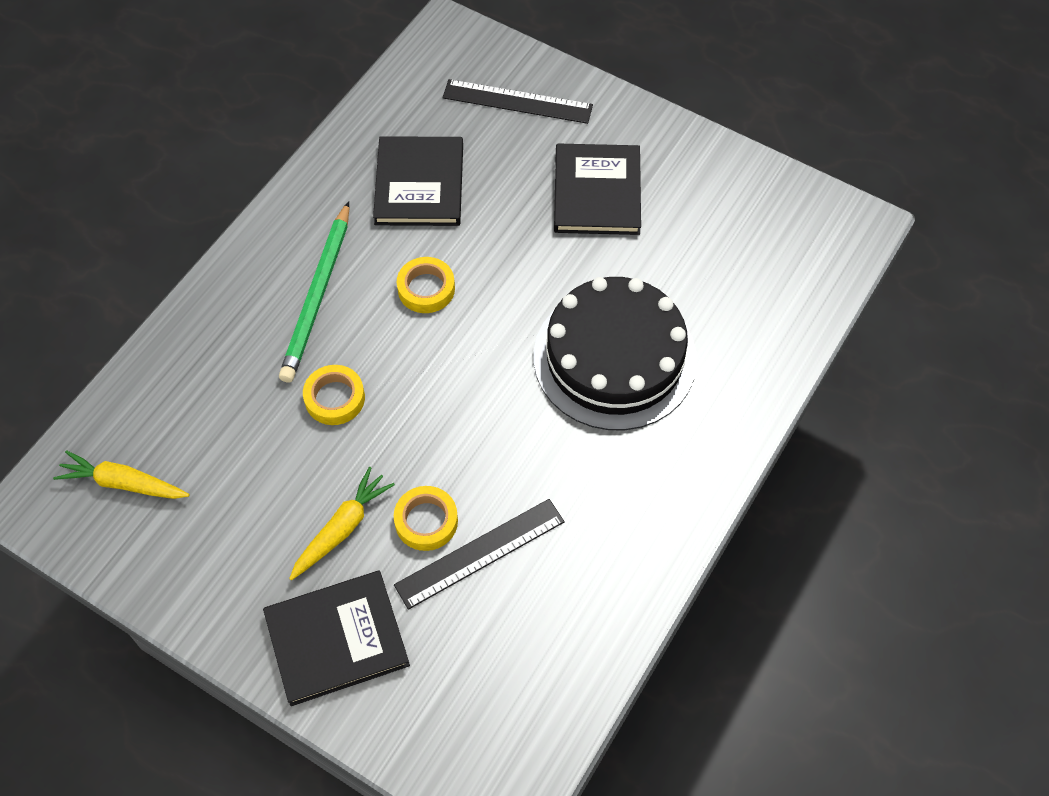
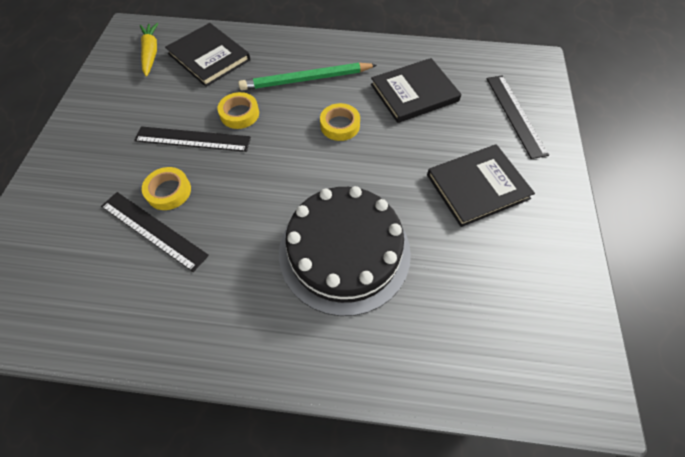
camera: 65 degrees right, 0 degrees up
(336, 639) = (73, 179): black book -> black book (209, 57)
(342, 528) = (150, 152): yellow carrot -> none
(349, 469) = (193, 139): none -> black ruler

